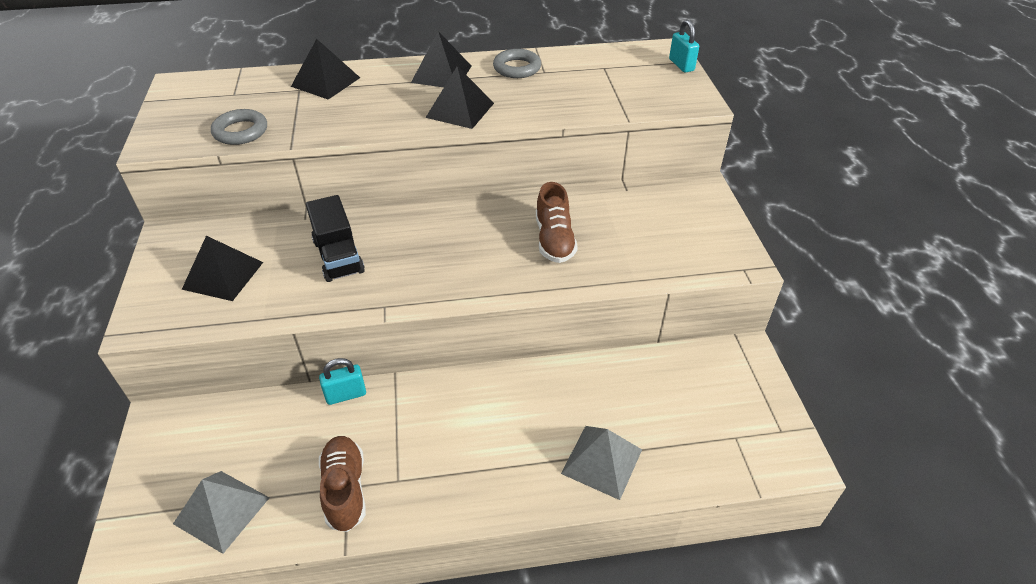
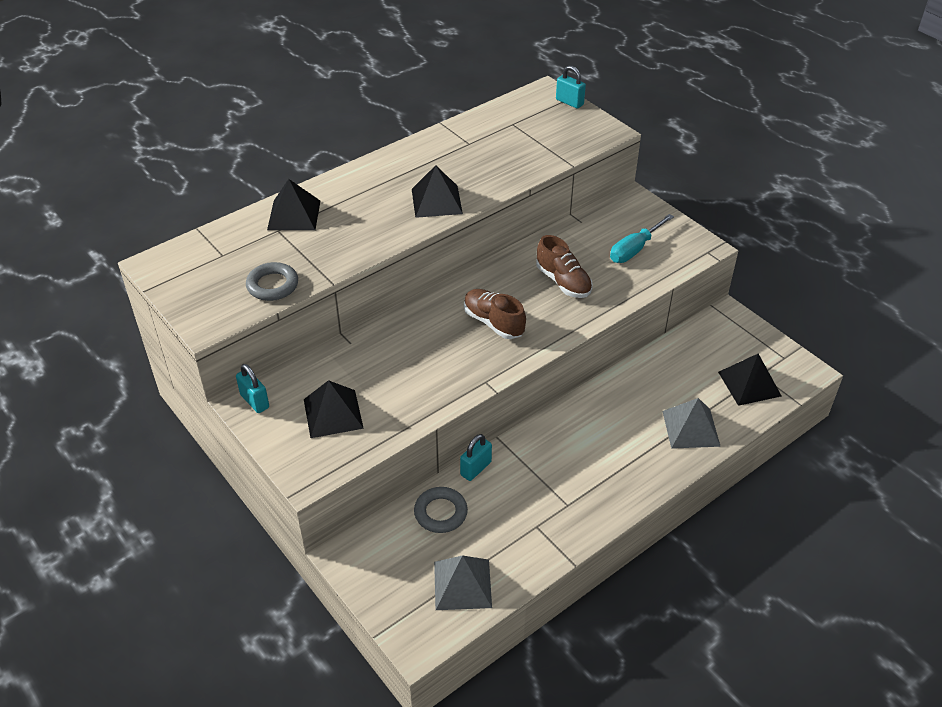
camera: 30 degrees left, 0 degrees up
(176, 236) = (255, 401): none -> turquoise padlock
(338, 256) = (412, 360): black truck -> none
(345, 489) = (537, 528): brown shoe -> brown shoe (493, 322)
(441, 74) = (387, 173): black pyramid -> black pyramid (749, 384)
(517, 68) = (444, 147): grey ring -> grey ring (440, 513)
(660, 236) = (635, 249): none -> turquoise screwdriver

